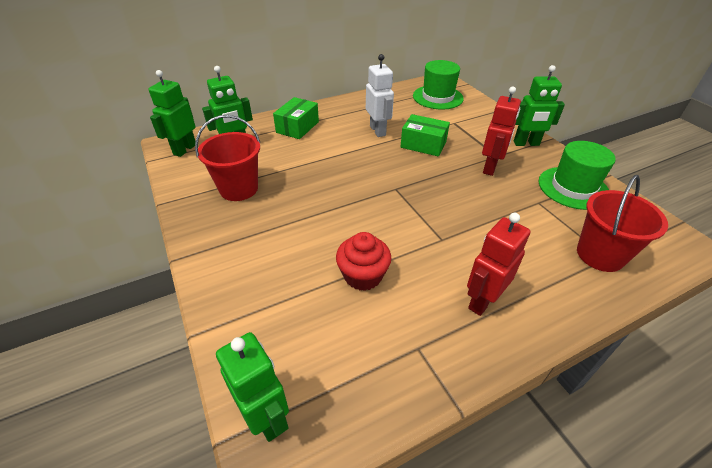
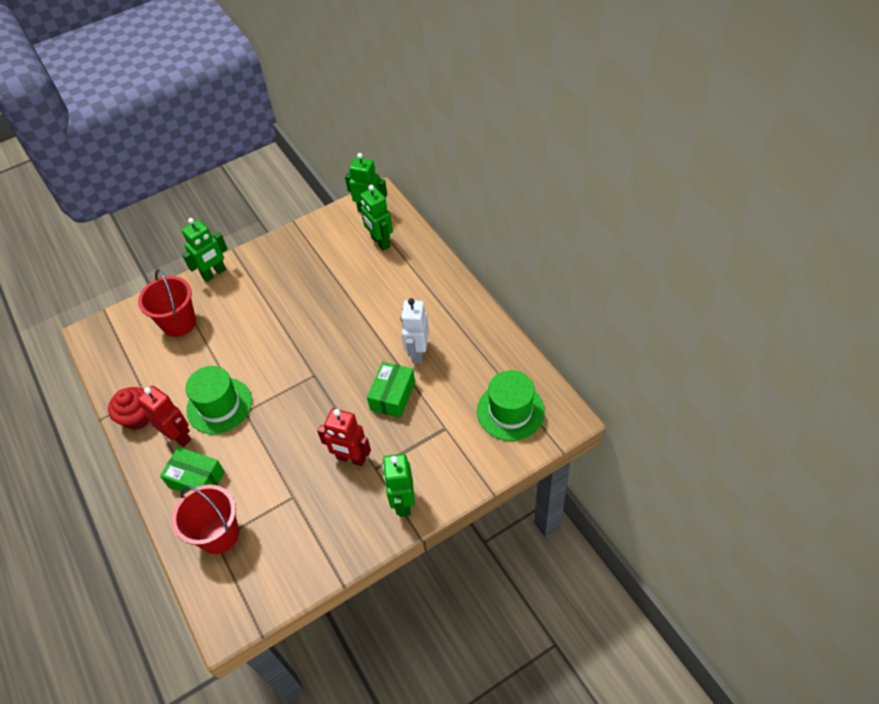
camera: 90 degrees right, 10 degrees up
(239, 189) = (312, 263): red bucket -> red bucket (179, 323)
(266, 417) = (113, 326): green robot -> green robot (214, 273)
(297, 127) = (418, 282): green box -> green box (197, 479)
(363, 276) = (209, 360): red cupcake -> red cupcake (138, 417)
(378, 131) = (418, 352): white robot -> white robot turned 120 degrees clockwise
(573, 188) = (317, 535): green hat -> green hat (219, 405)

